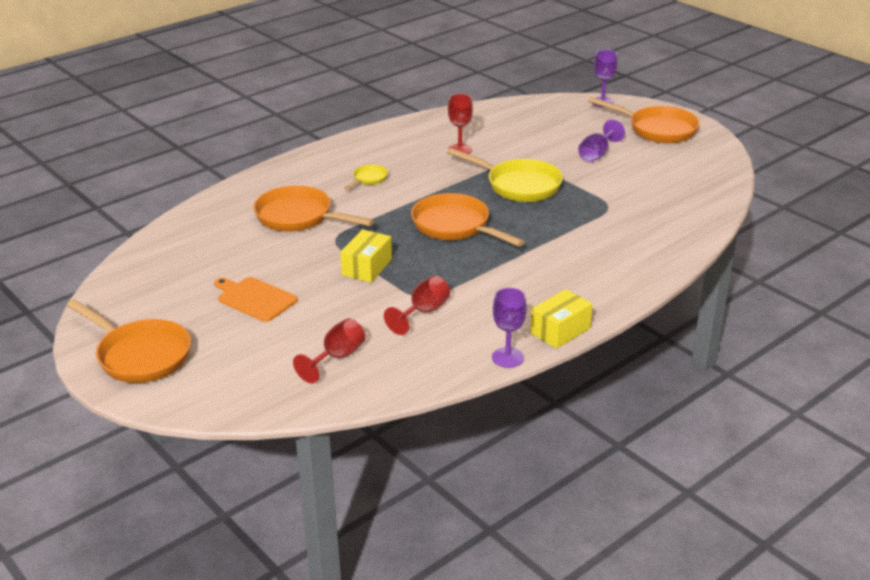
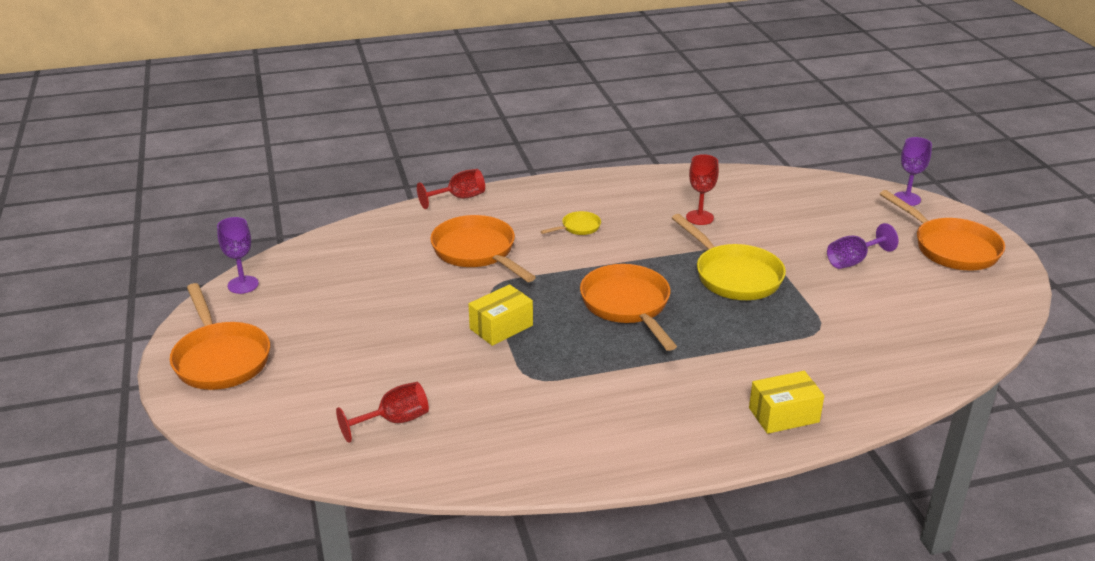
camera: 25 degrees right, 0 degrees up
(255, 298) = (368, 330): orange cutting board -> none
(423, 312) = (519, 397): red goblet -> red goblet (459, 198)
(507, 357) = (567, 480): purple goblet -> purple goblet (243, 285)
(560, 330) = (650, 466): yellow box -> yellow box (783, 415)

